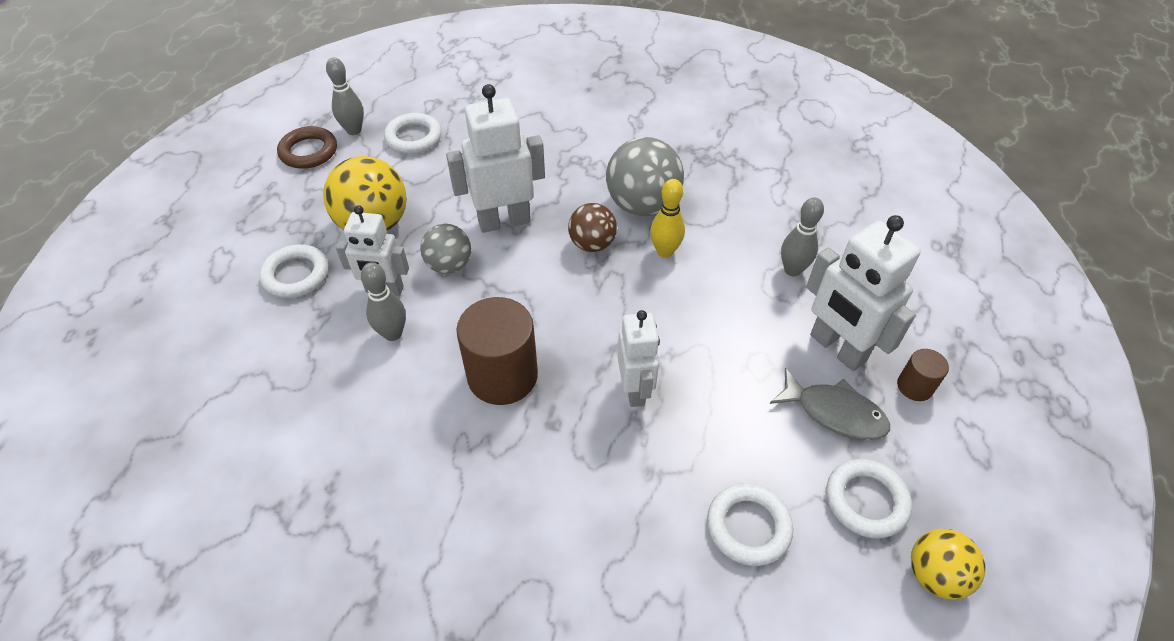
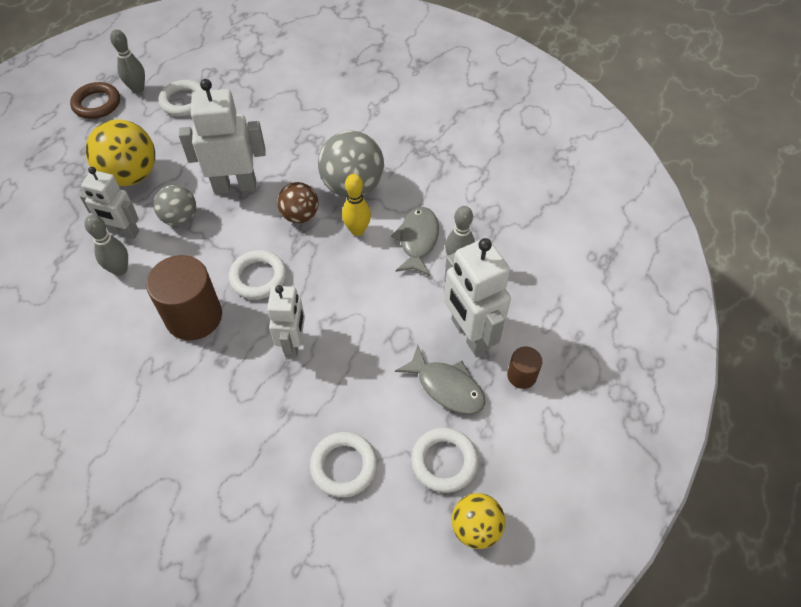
camera: 10 degrees right, 5 degrees up
(296, 275) = (59, 210): white ring -> white ring (258, 277)
(738, 253) = (417, 240): none -> grey fish

